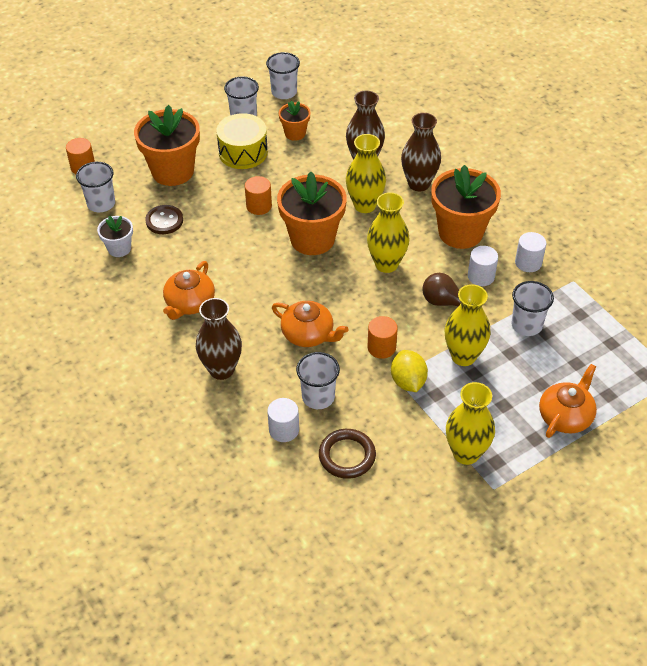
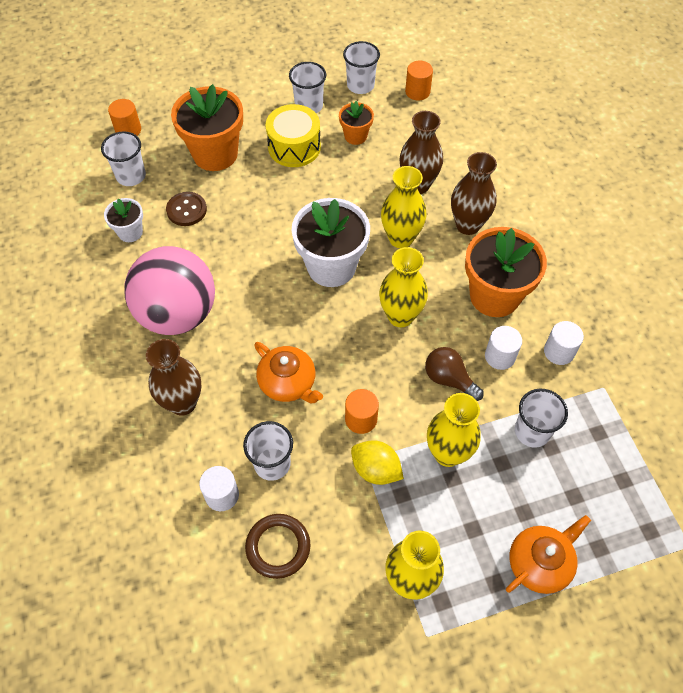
camera: 15 degrees right, 10 degrees up
(189, 303) = (178, 314): orange teapot -> pink ball
(259, 206) = (289, 214): orange cylinder -> orange cylinder (417, 91)
(312, 239) = (331, 267): orange flower pot -> white flower pot
(408, 381) = (376, 470): yellow lemon -> yellow lemon turned 60 degrees counterclockwise

